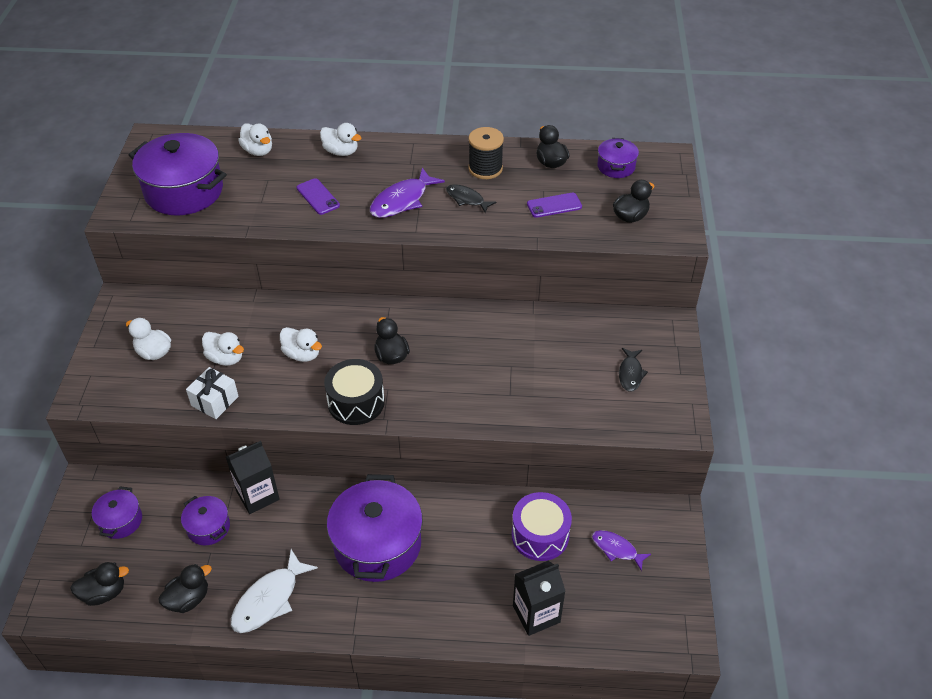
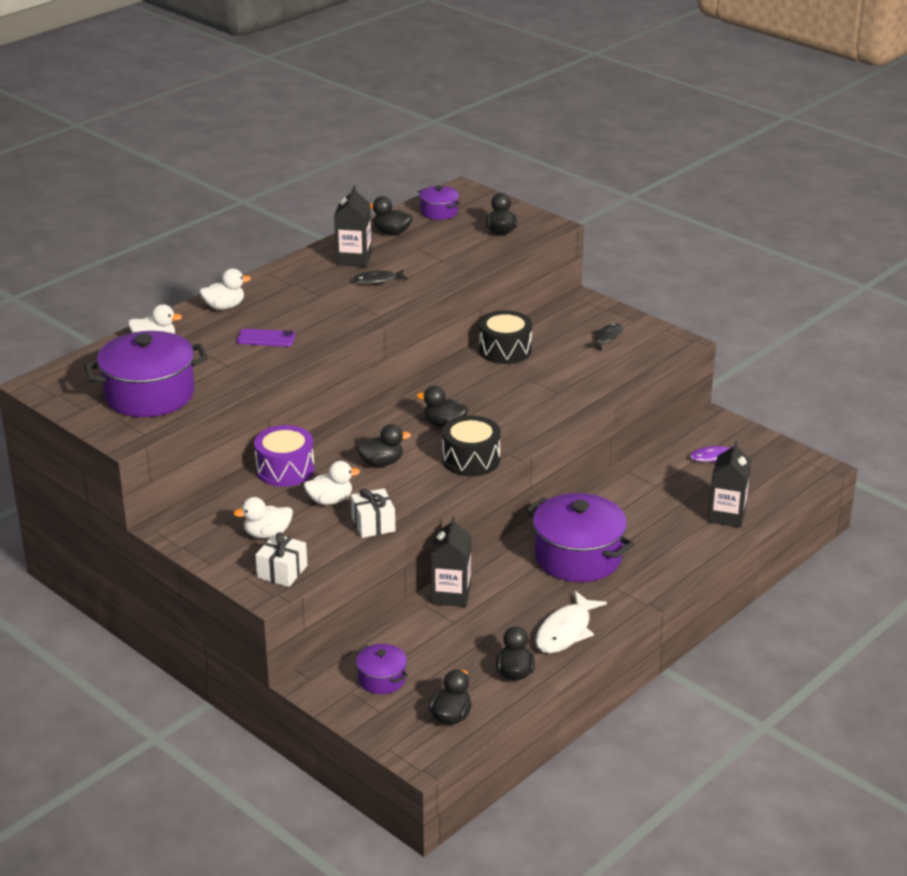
camera: 50 degrees left, 15 degrees down
(112, 390) = (282, 571): none -> white gift
(208, 527) = (452, 634): purple pot -> none
(269, 599) = (566, 631): white fish -> white fish turned 45 degrees clockwise
(302, 354) = (381, 463): white duck -> black duck
(402, 200) = (333, 306): purple fish -> none
(485, 169) = (354, 259): black spool -> black carton
(537, 324) = (505, 350): none -> black drum
(540, 535) = (662, 482): purple drum -> purple drum (285, 470)
(554, 205) = (442, 252): purple phone -> none
(630, 374) = (606, 338): black fish -> black fish turned 105 degrees counterclockwise

